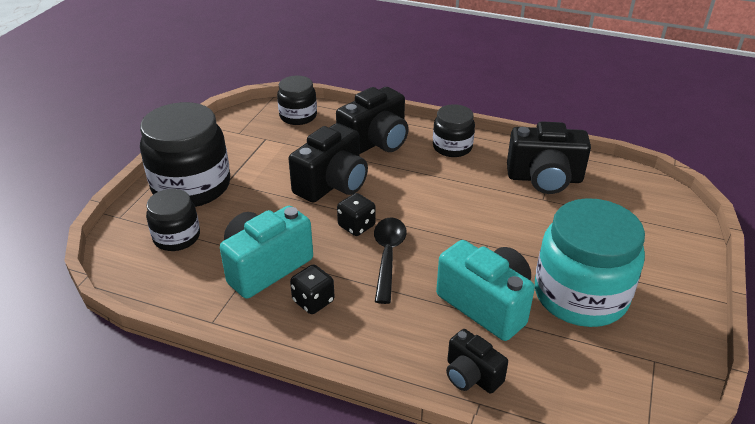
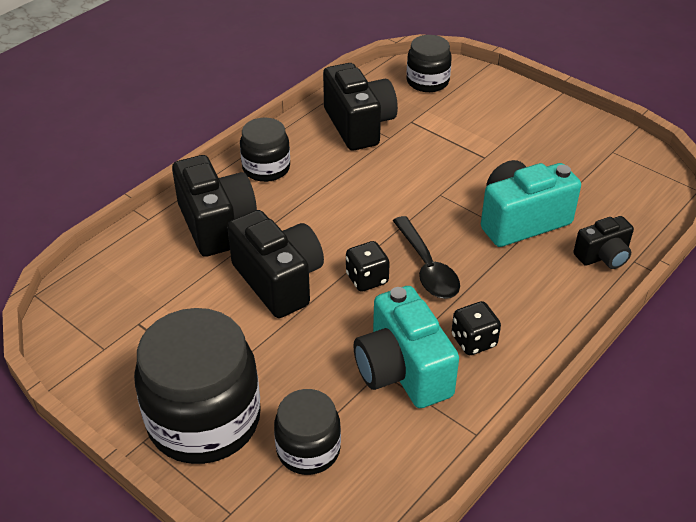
camera: 70 degrees left, 5 degrees up
(298, 116) = (106, 280): black jar -> black jar (427, 81)
(387, 256) = (427, 267): black spoon -> black spoon turned 135 degrees counterclockwise
(544, 179) = (359, 125): black camera -> black camera turned 45 degrees counterclockwise
(580, 295) = (529, 162): turquoise jar -> none

